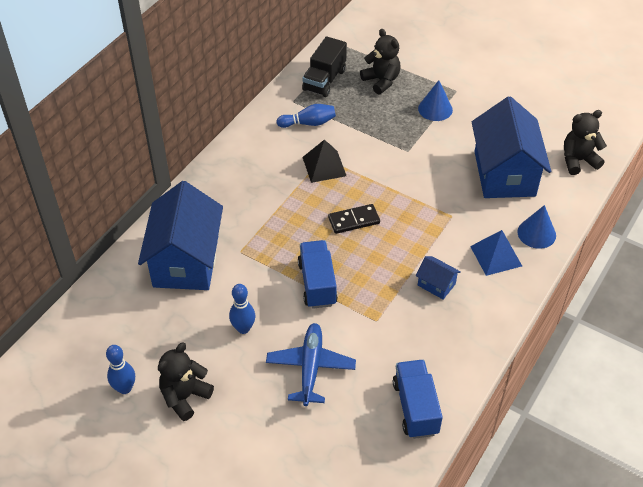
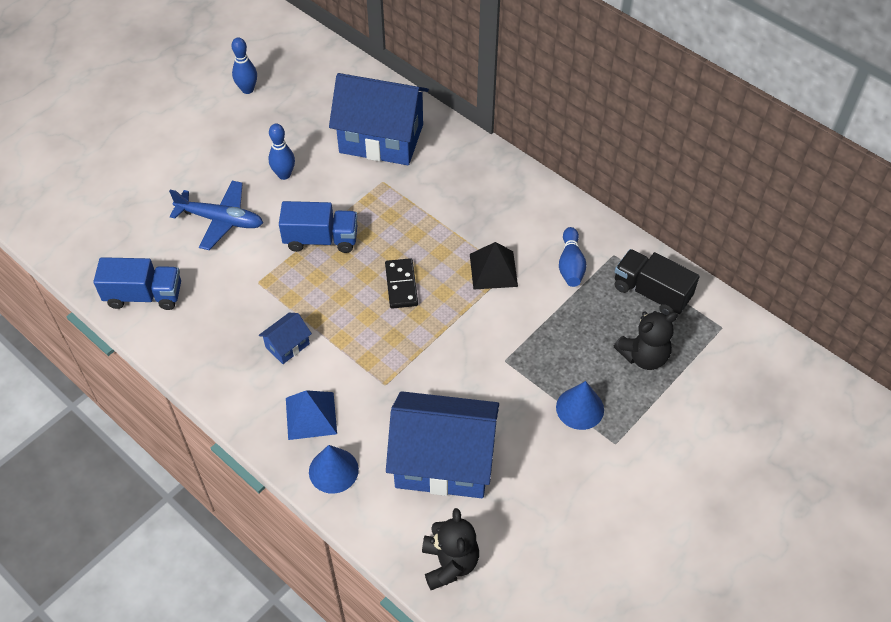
camera: 100 degrees right, 5 degrees up
(185, 397) = (223, 128): black teddy bear -> none

